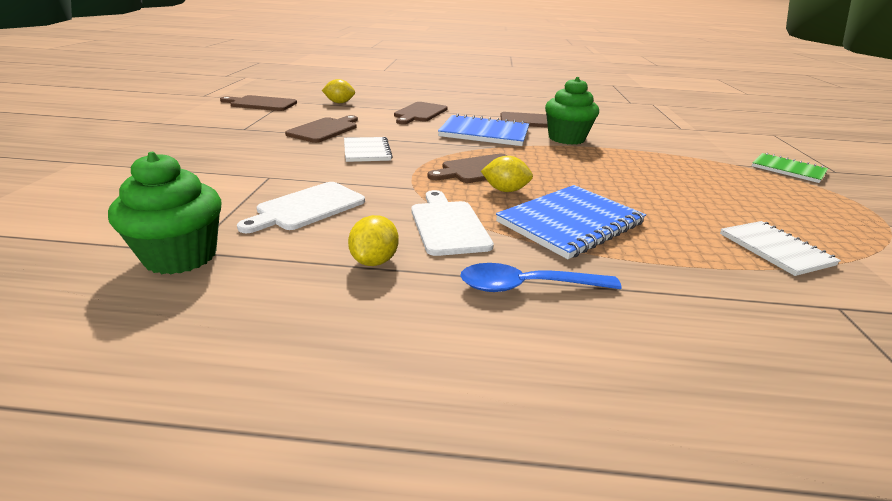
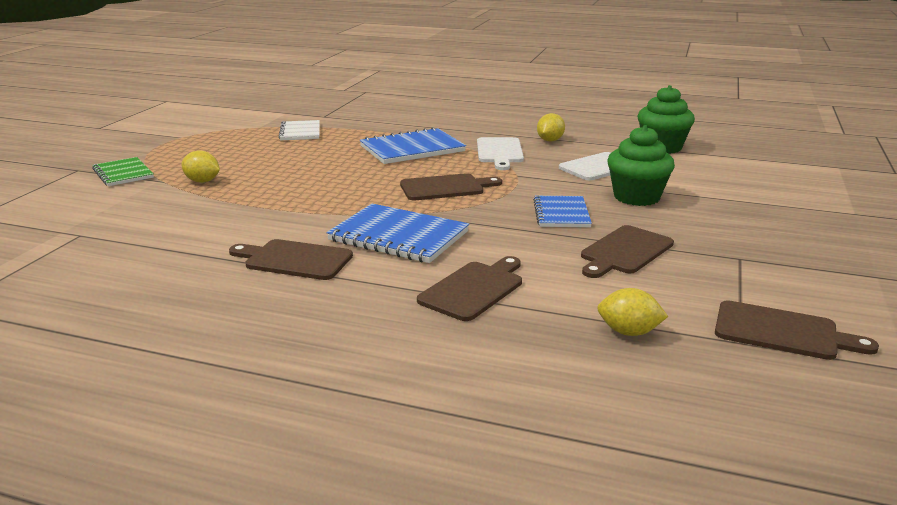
camera: 165 degrees left, 5 degrees down
(367, 151) = (561, 214): white notebook -> blue notebook
(505, 190) = (439, 170): yellow lemon -> yellow lemon (202, 181)
(527, 286) = (470, 129): blue spoon -> none
(566, 138) = (295, 222): green cupcake -> green cupcake (636, 197)

